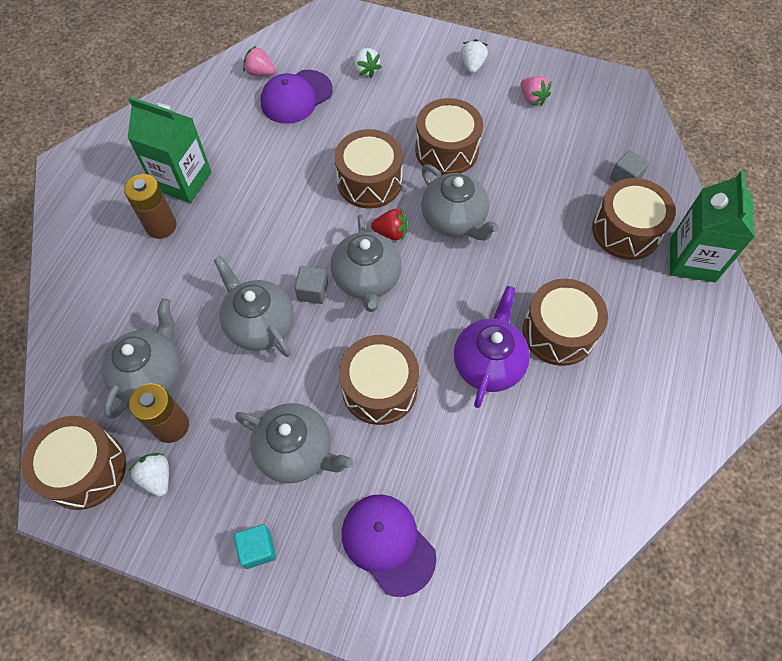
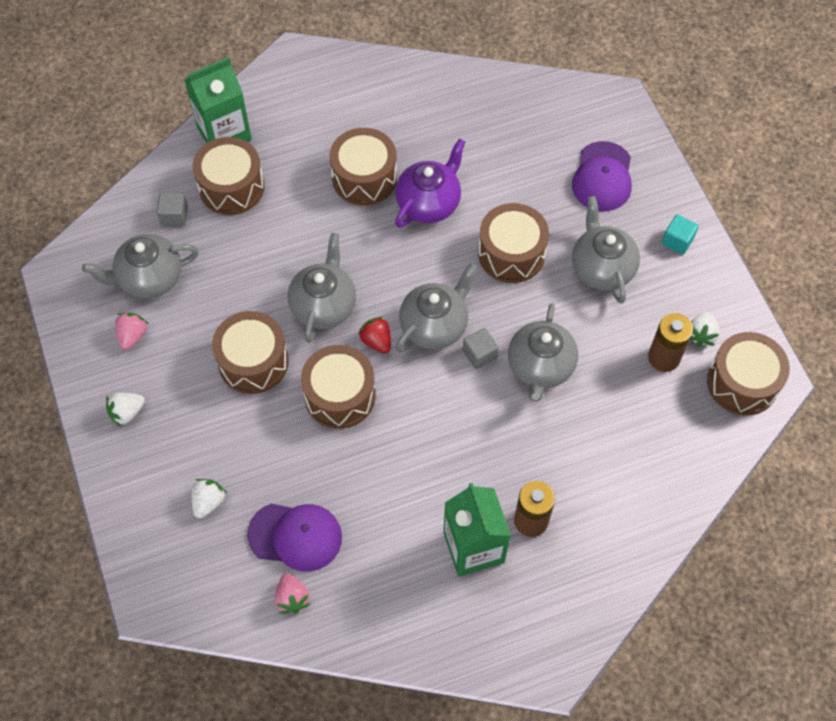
camera: 130 degrees left, 0 degrees up
(151, 374) = (646, 405): grey teapot -> grey teapot (149, 278)
(488, 363) = (429, 203): purple teapot -> purple teapot turned 150 degrees clockwise

